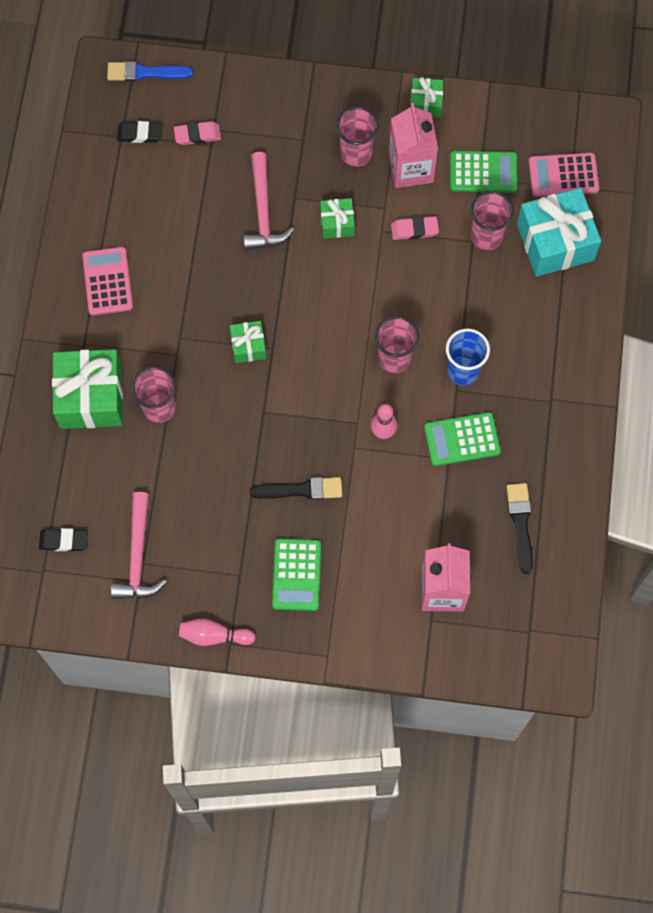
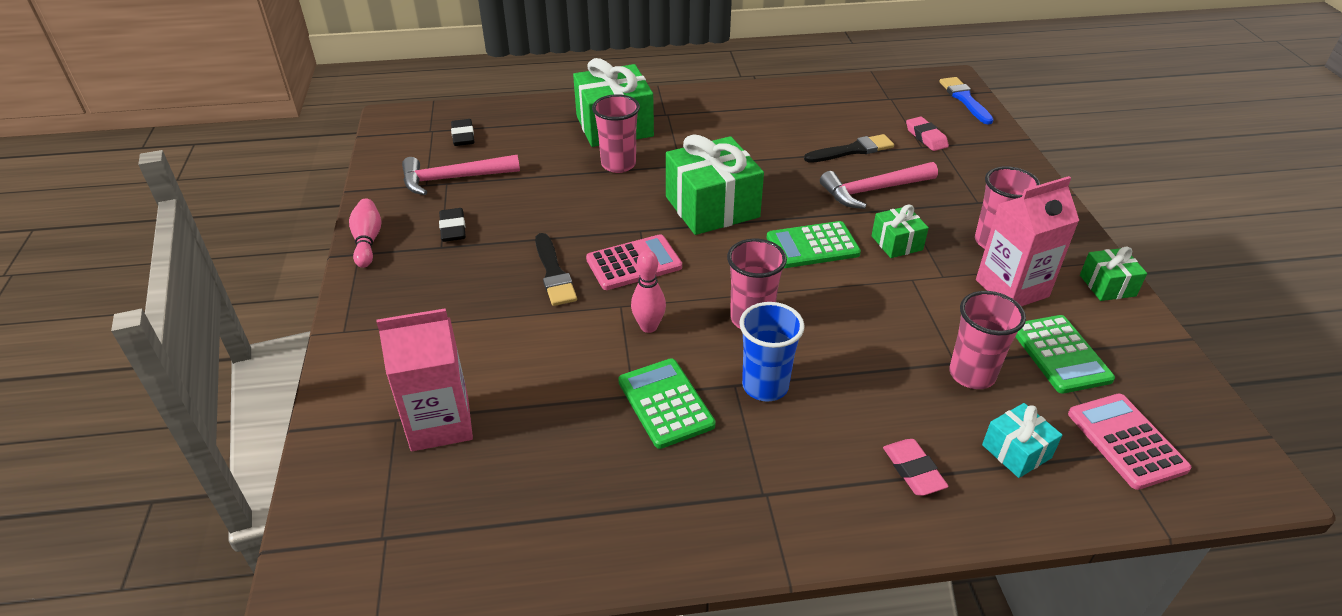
camera: 75 degrees right, 30 degrees down
(107, 281) = (737, 115): pink calculator -> pink calculator (634, 263)
(140, 134) = (900, 107): black eraser -> black eraser (453, 228)
(248, 346) = (712, 207): green gift -> green gift, size x1.98
(296, 575) = (446, 288): green calculator -> green calculator (812, 246)
(414, 230) = (933, 306): pink eraser -> pink eraser (913, 470)
(520, 523) = (556, 493): black brush -> black brush (852, 150)
(555, 242) = (1016, 451): turquoise gift -> turquoise gift, size x0.51

